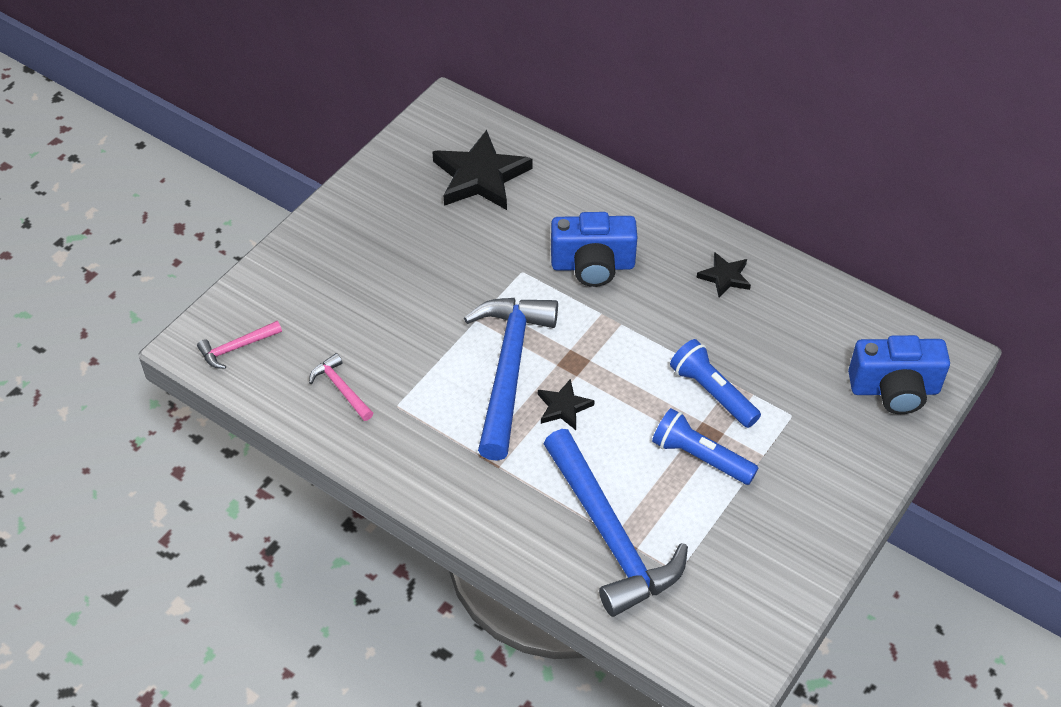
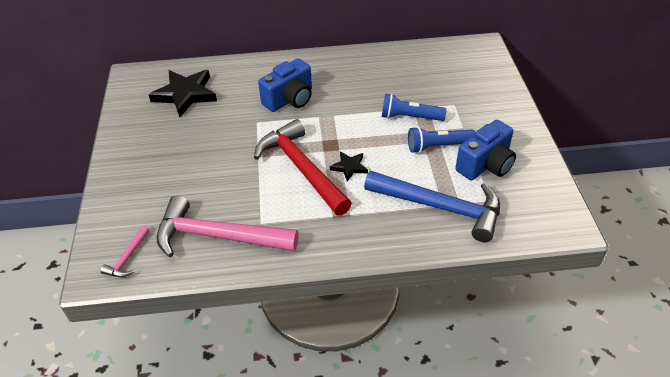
camera: 40 degrees left, 5 degrees down
(341, 389) = (218, 236): pink hammer -> pink hammer, size x2.29
(508, 370) = (302, 169): blue hammer -> red hammer
(725, 277) = (357, 69): black star -> none
(894, 389) = (480, 70): blue camera -> blue camera (485, 165)

